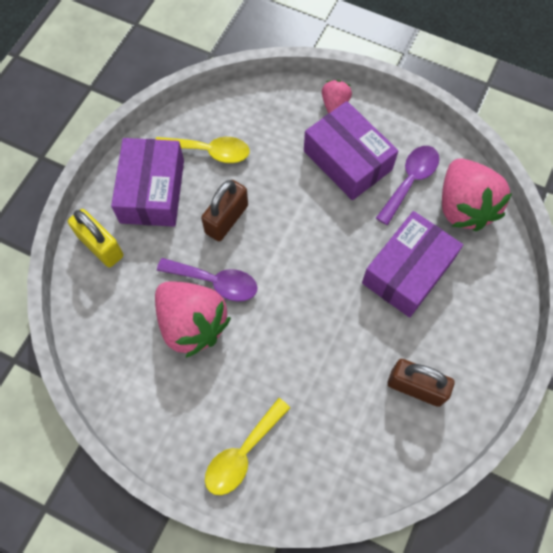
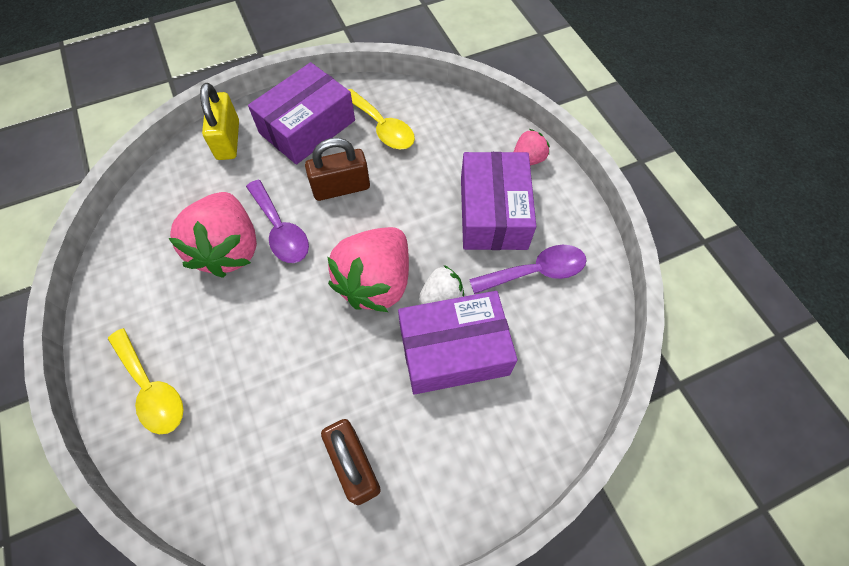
camera: 40 degrees right, 5 degrees down
(242, 453) = (152, 389): yellow spoon -> yellow spoon turned 120 degrees counterclockwise
(367, 242) = (441, 296): none -> white strawberry
(464, 207) = (568, 334): pink strawberry -> pink strawberry (376, 282)

